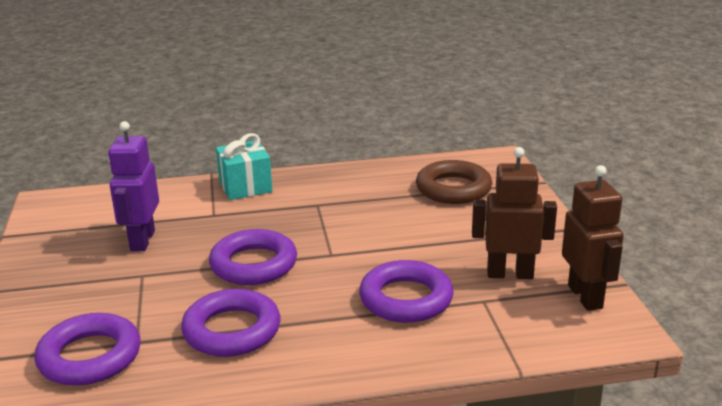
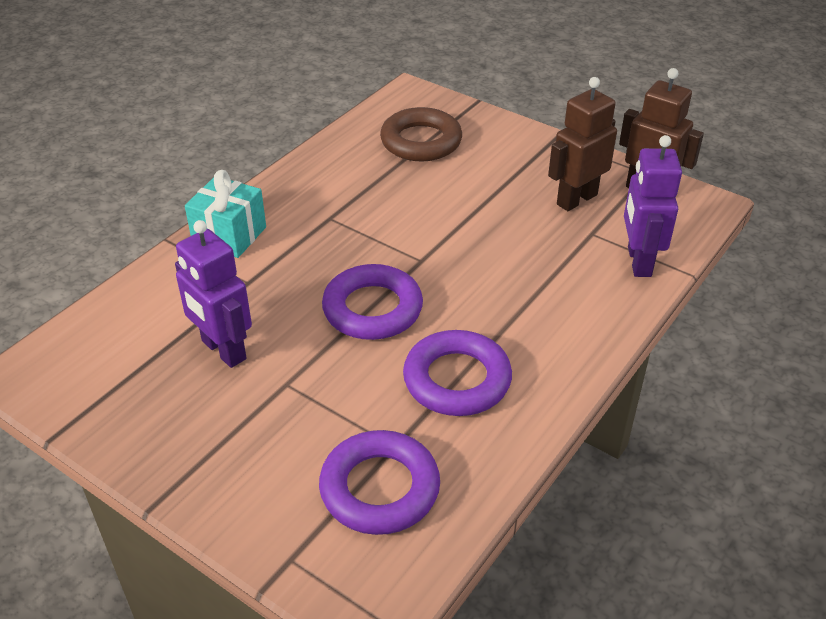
camera: 45 degrees left, 15 degrees up
(406, 299) = (540, 265): purple ring -> none
(488, 337) = (638, 261): none -> purple robot

